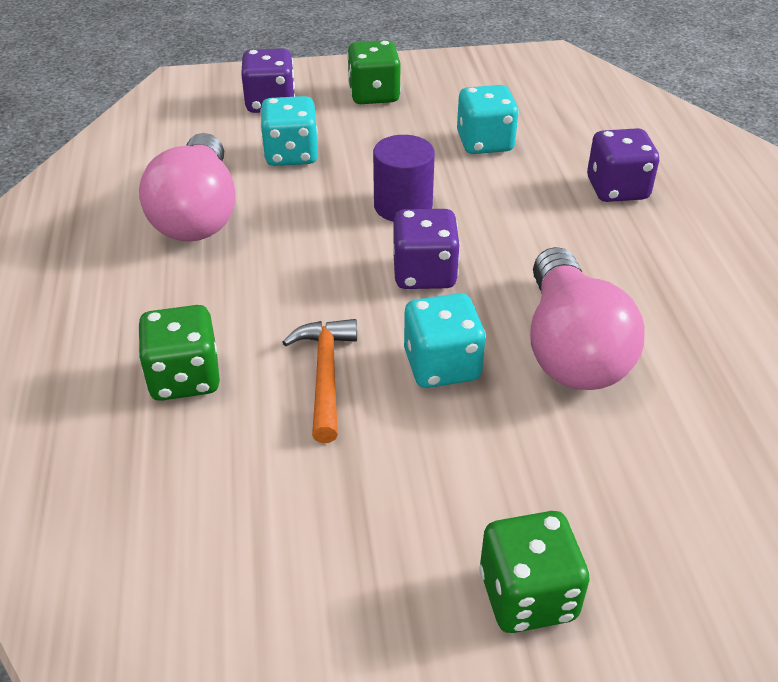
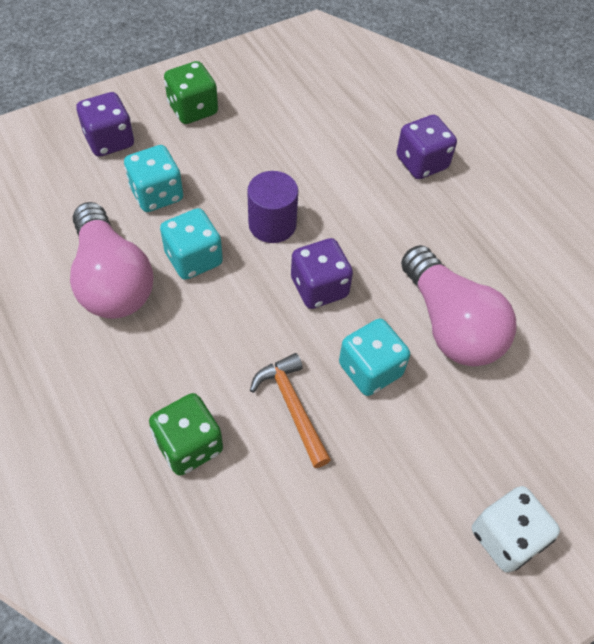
camera: 25 degrees left, 15 degrees up
(485, 143) = (305, 140): turquoise dice -> turquoise dice (193, 259)
(527, 595) = (505, 537): green dice -> white dice

